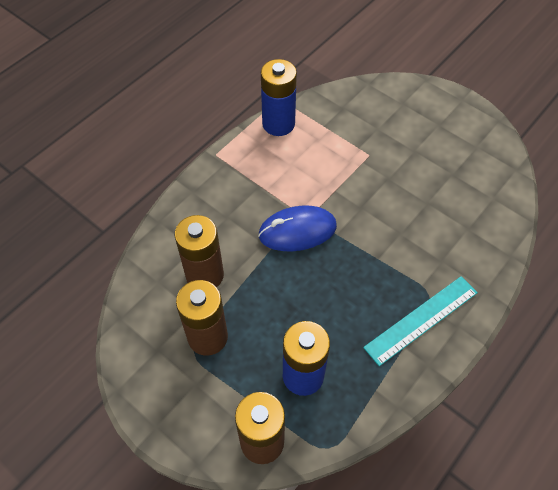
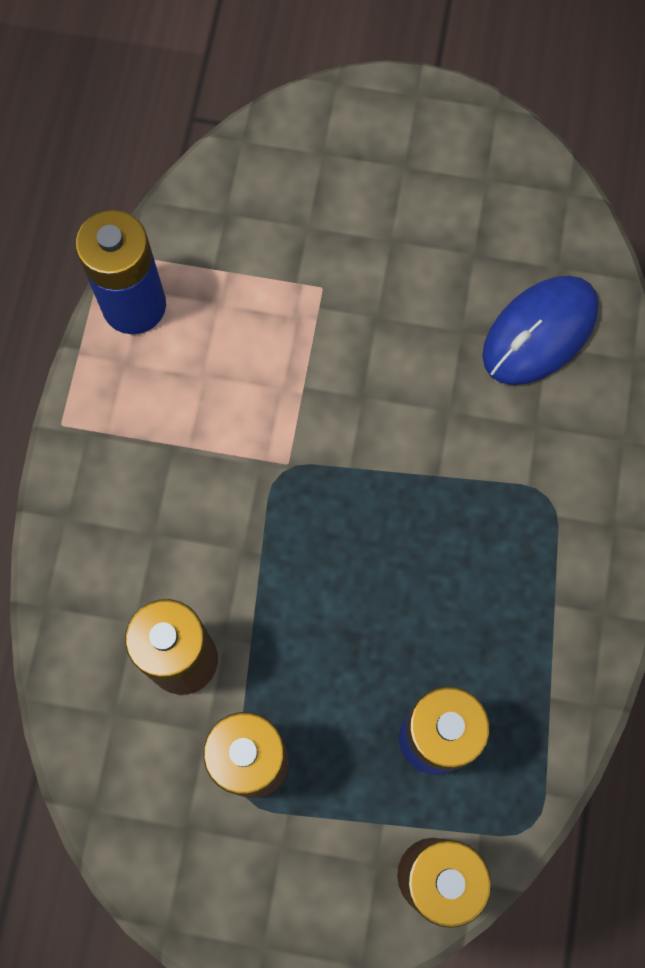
camera: 30 degrees left, 15 degrees up
(297, 231) = (285, 496): blue mouse -> blue mouse (539, 332)
(421, 319) = (557, 545): turquoise ruler -> none

